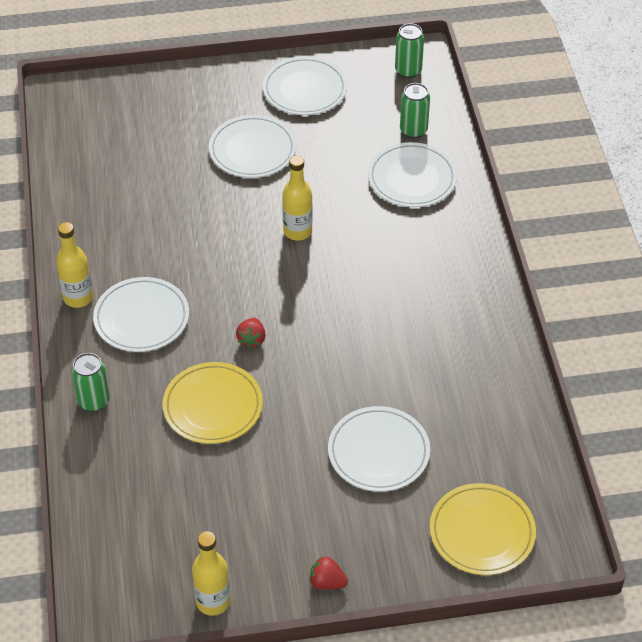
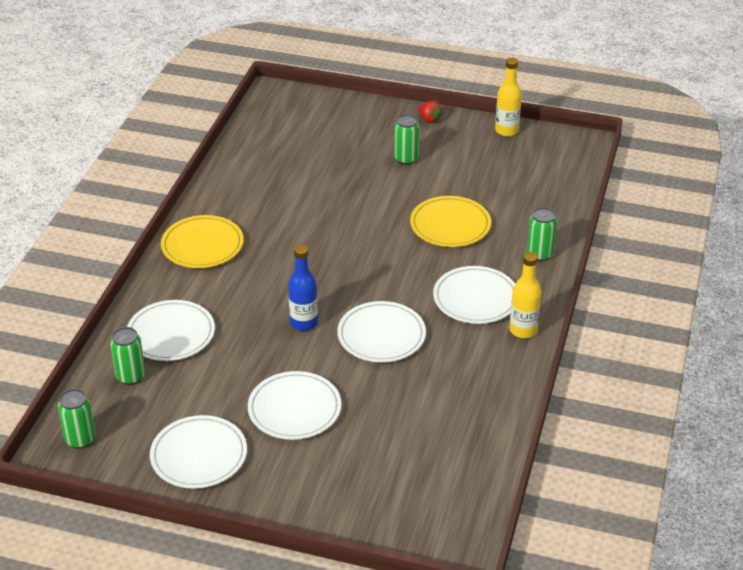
camera: 155 degrees left, 10 degrees down
(251, 340) = (395, 257): red strawberry -> none
(297, 231) = (304, 323): yellow bottle -> blue bottle
(318, 494) = (406, 159): none -> green can
(378, 452) = (349, 168): white plate -> white plate (381, 335)
(482, 532) = (315, 114): yellow plate -> yellow plate (202, 245)

